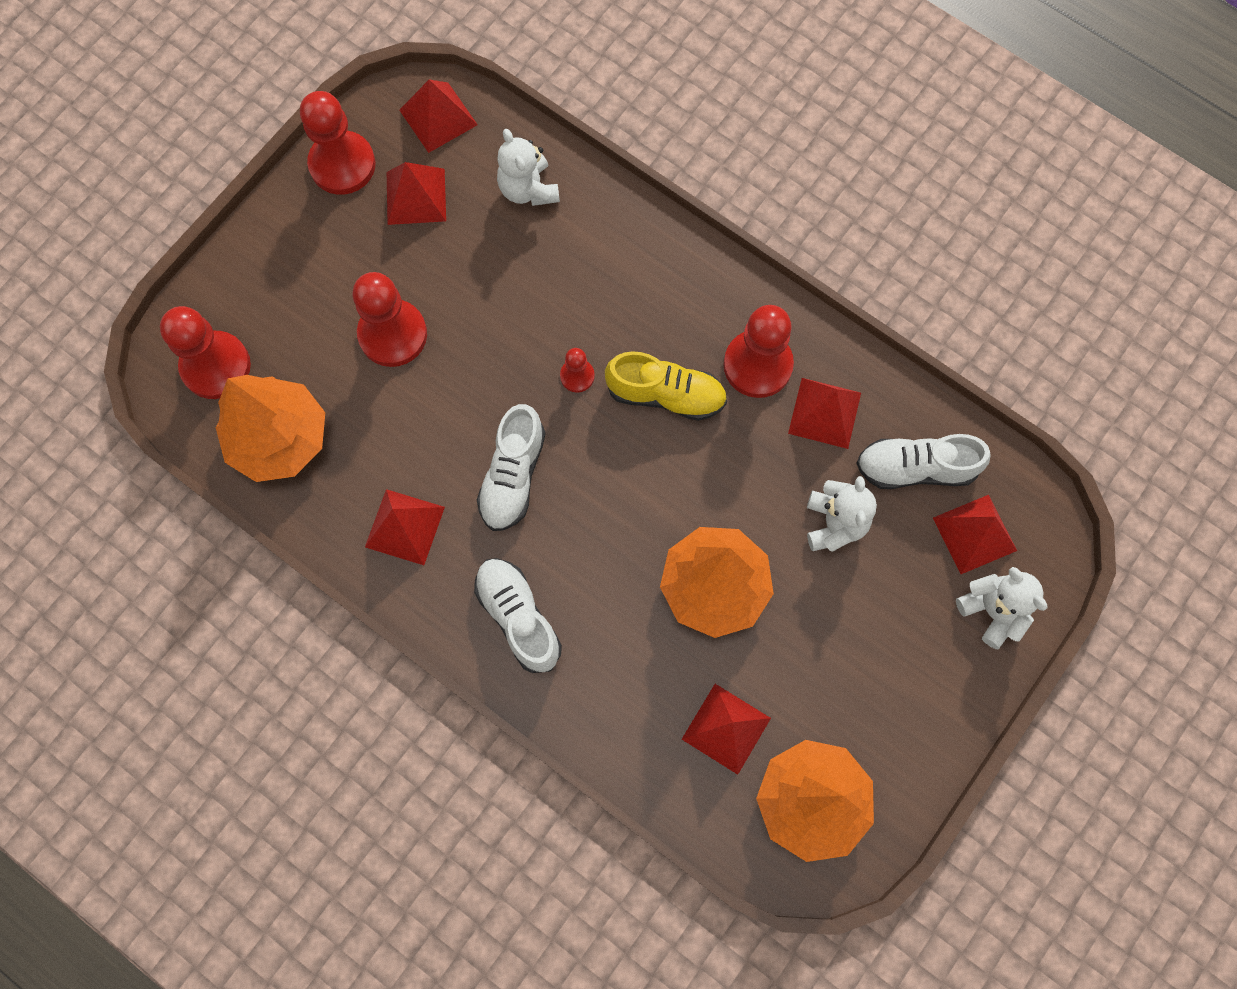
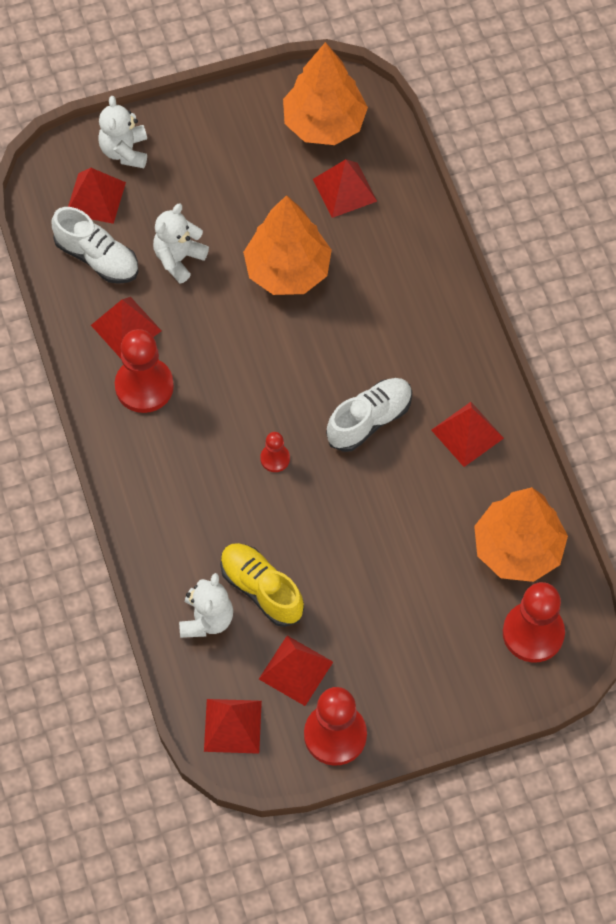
camera: 145 degrees left, 10 degrees down
(393, 334) = (386, 573): red pawn -> none
(518, 617) = (429, 331): white shoe -> none
(666, 395) = (223, 407): yellow shoe -> yellow shoe (261, 589)

